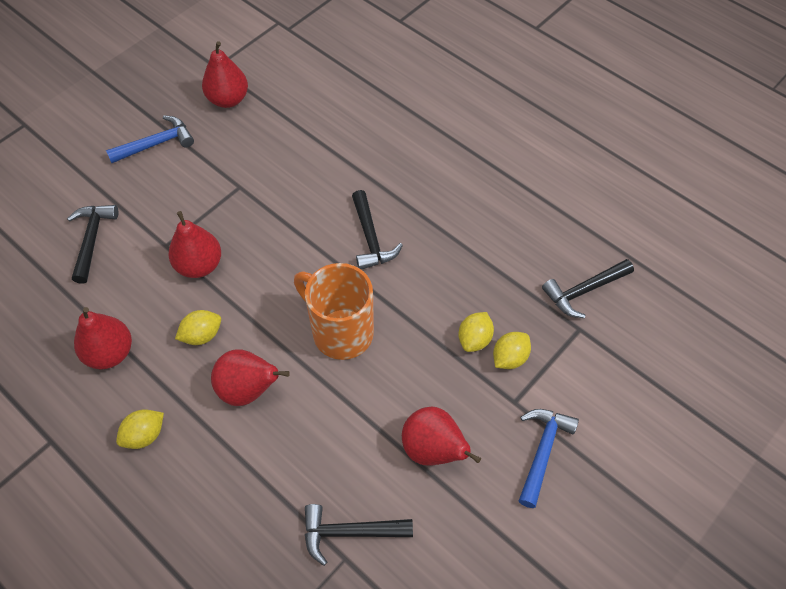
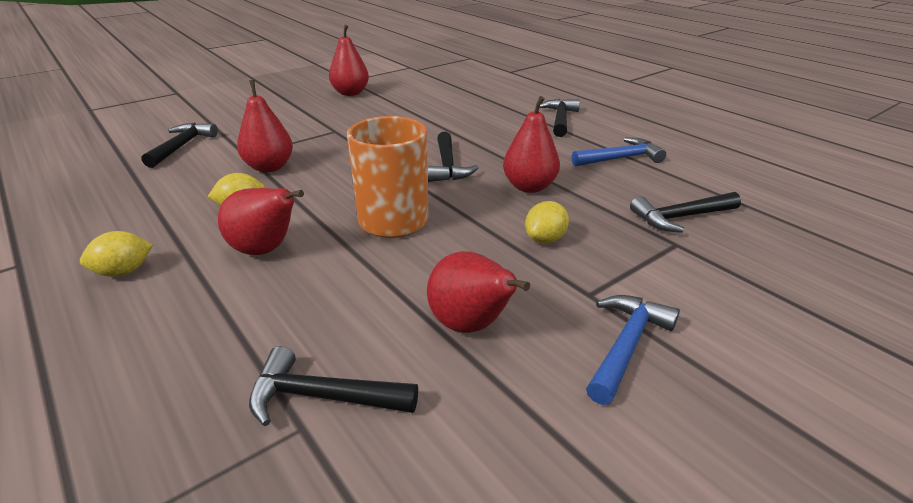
camera: 10 degrees right, 25 degrees down
(110, 353) = (139, 210): red pear -> red pear (529, 187)
(156, 144) = (276, 107): blue hammer -> blue hammer (620, 158)
(468, 131) = (560, 119): none -> black hammer
(509, 358) = (586, 257): yellow lemon -> none

